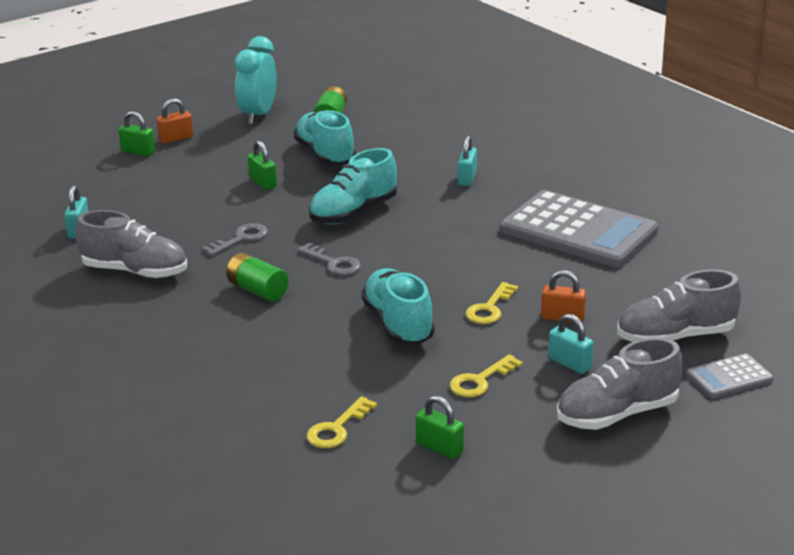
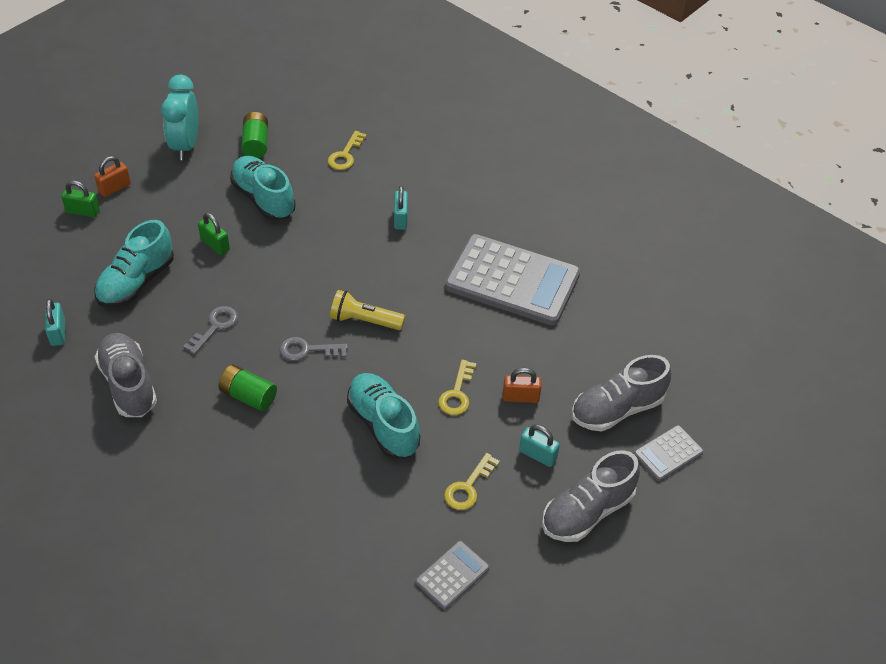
camera: 15 degrees left, 20 degrees up
(135, 271) = (128, 384): grey shoe -> grey shoe turned 120 degrees counterclockwise
(333, 263) = (307, 350): grey key -> grey key turned 150 degrees clockwise
(337, 428) = (361, 564): yellow key -> yellow key (345, 155)
(353, 213) = (309, 279): turquoise shoe -> turquoise shoe (136, 282)
(403, 247) = (364, 320): none -> yellow flashlight
(439, 448) = (452, 575): green padlock -> grey calculator

